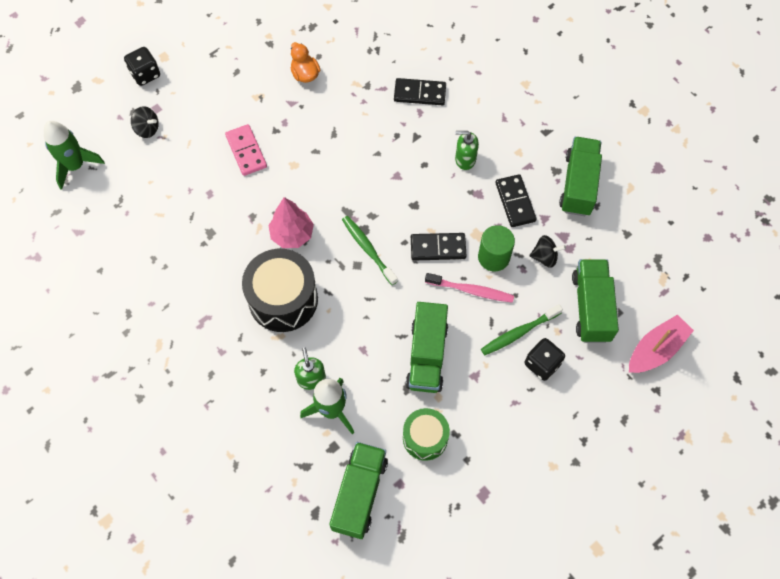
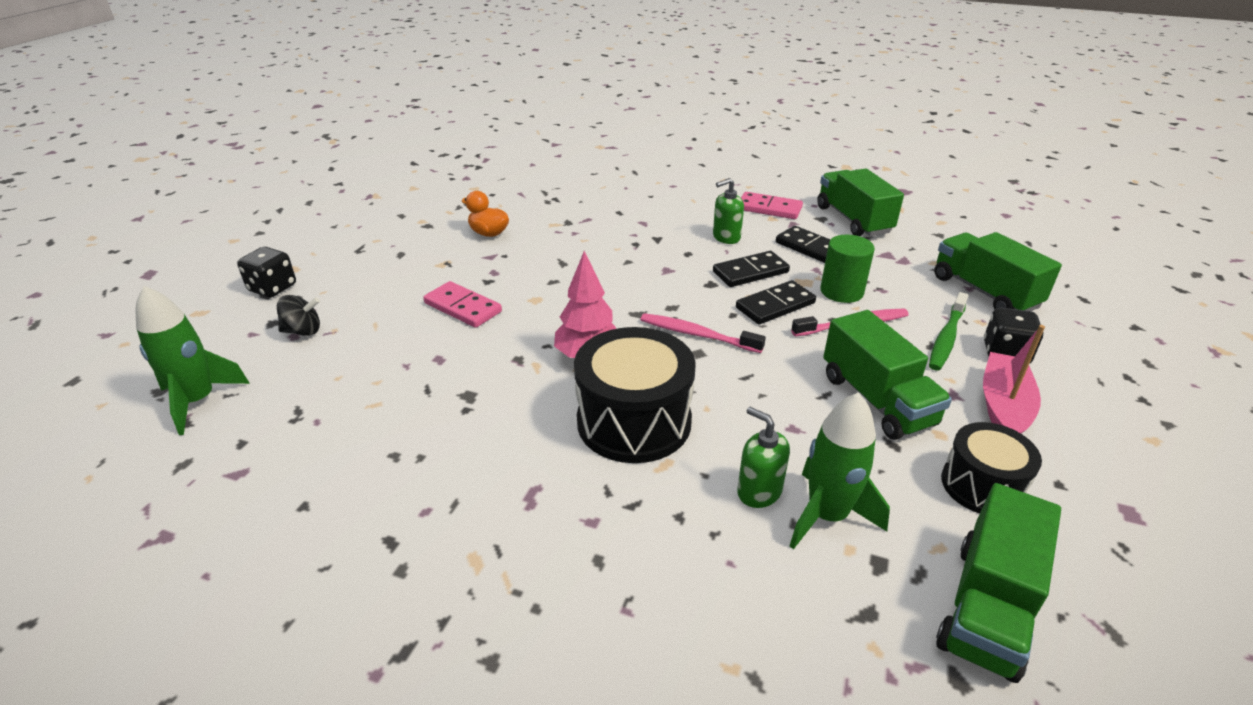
camera: 30 degrees left, 30 degrees down
(359, 494) = (987, 607): green truck -> green truck turned 135 degrees counterclockwise
(368, 249) = (697, 335): green toothbrush -> pink toothbrush
(420, 93) = (630, 212): black domino -> black domino (750, 272)
(425, 438) = (981, 486): green drum -> black drum
(526, 139) = (769, 208): none -> pink domino
(545, 257) = (890, 274): black spinning top -> none
(656, 349) = (1086, 298): pink boat -> pink boat (1003, 407)

